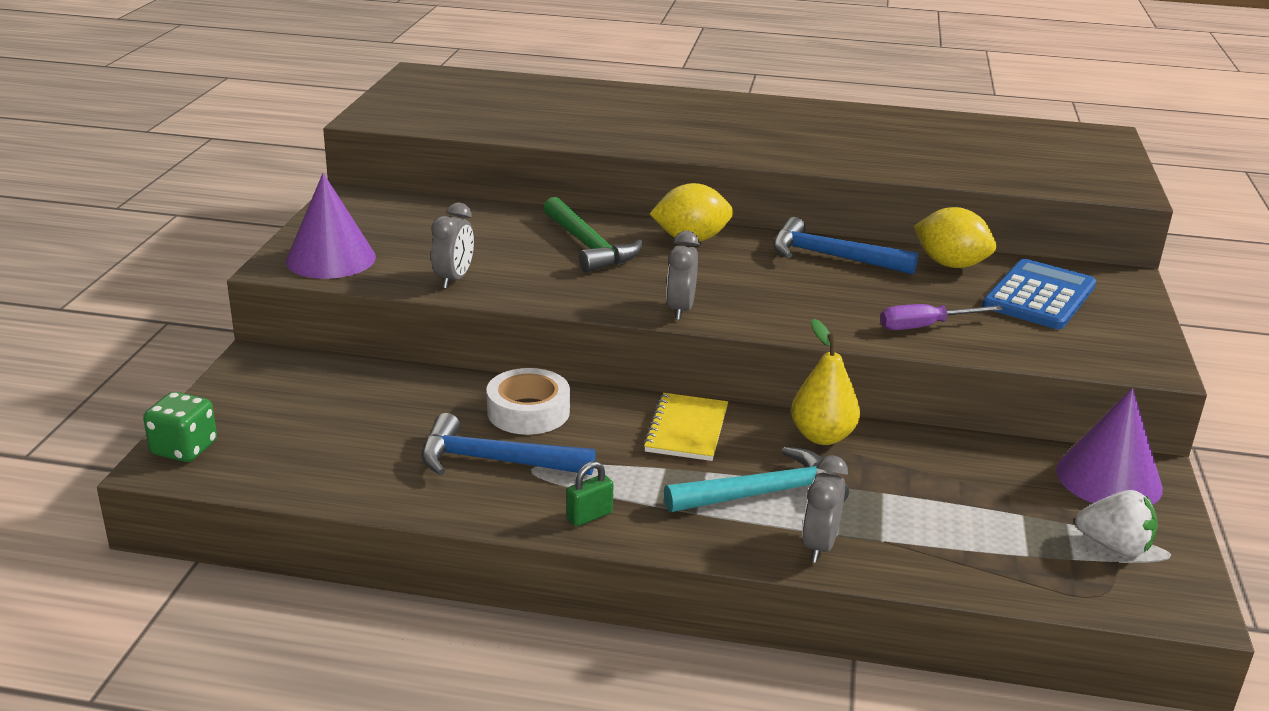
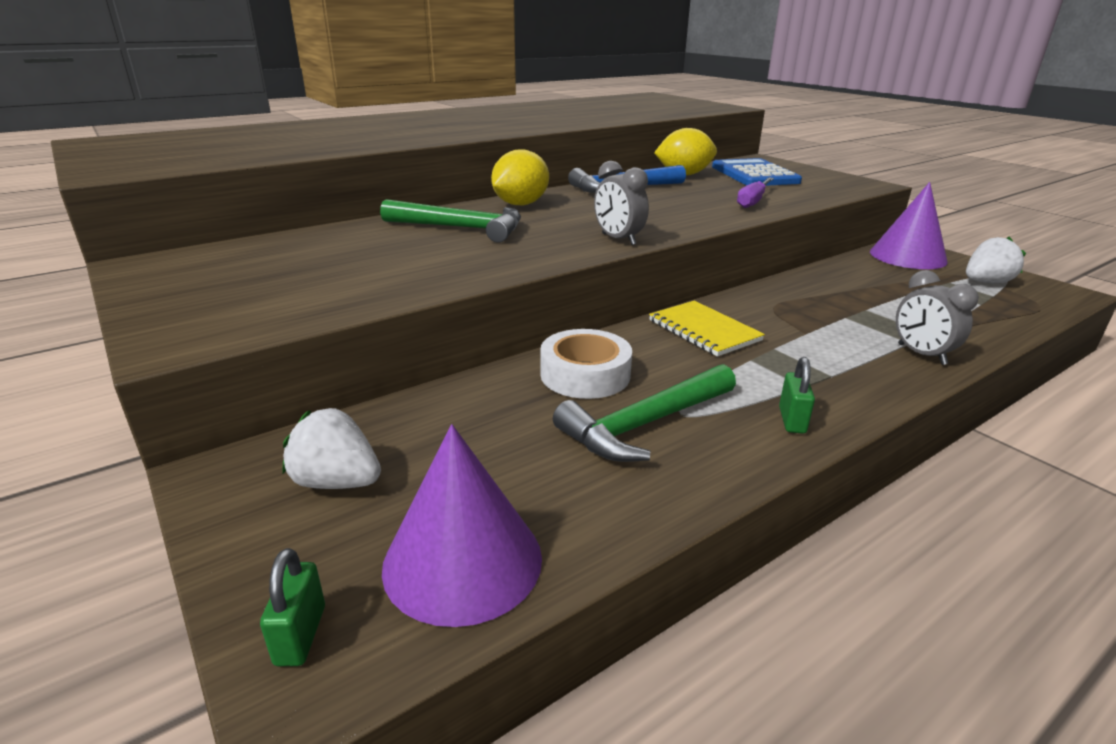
camera: 45 degrees left, 0 degrees up
(184, 449) = (300, 635): green dice -> green padlock
(293, 394) = (337, 482): none -> white strawberry
(331, 259) = (229, 314): purple cone -> purple cone (462, 561)
(454, 279) = (402, 283): grey clock -> none
(495, 461) = (645, 424): blue hammer -> green hammer
(763, 494) = (828, 343): turquoise hammer -> none
(822, 436) = (772, 297): yellow pear -> none

